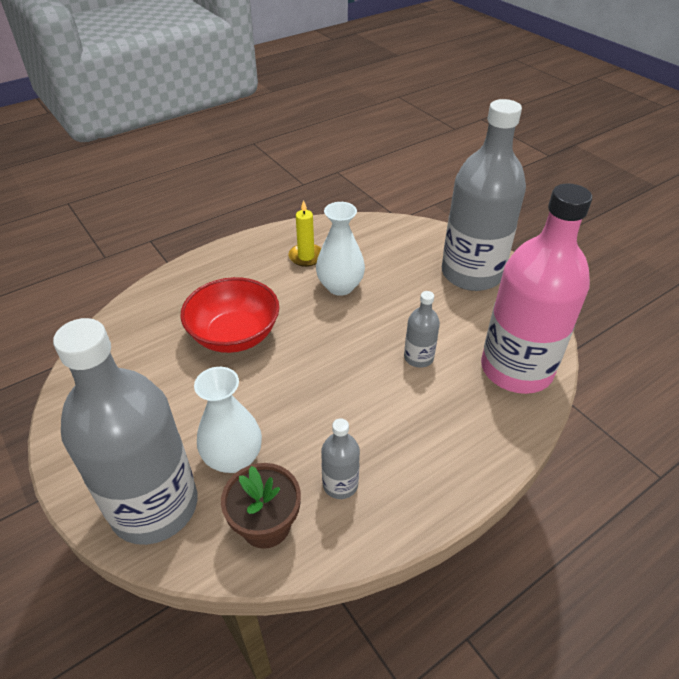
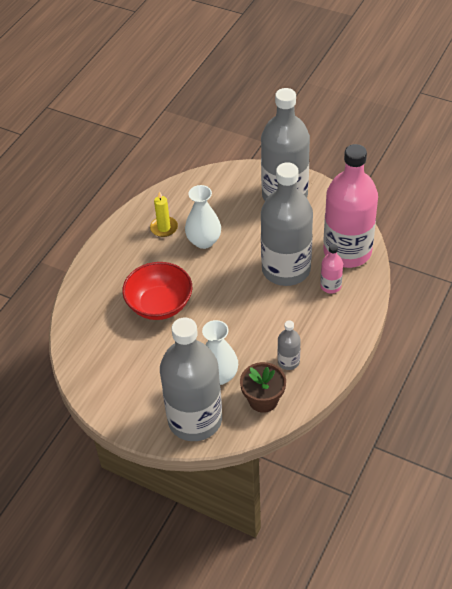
camera: 25 degrees left, 5 degrees up
(418, 357) = (286, 269): grey bottle -> grey bottle, size x2.37
(466, 404) = (330, 286): none -> pink bottle

